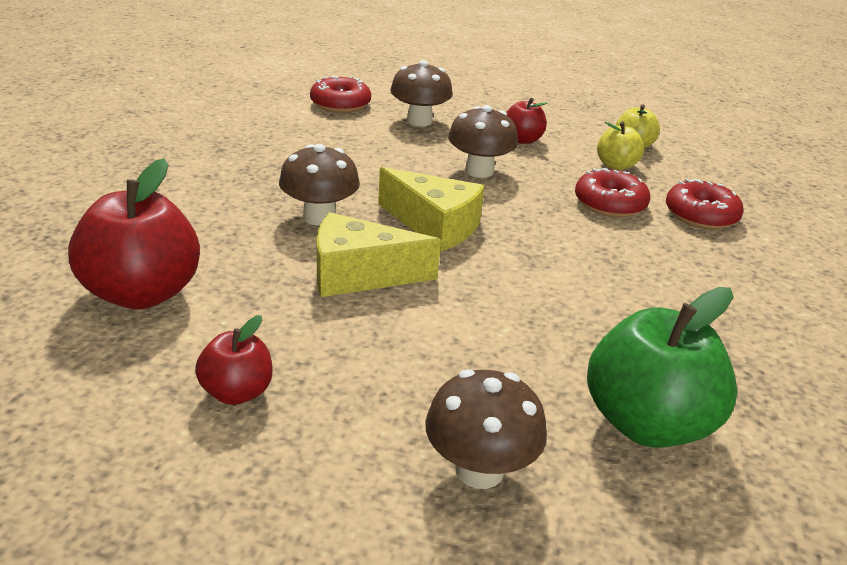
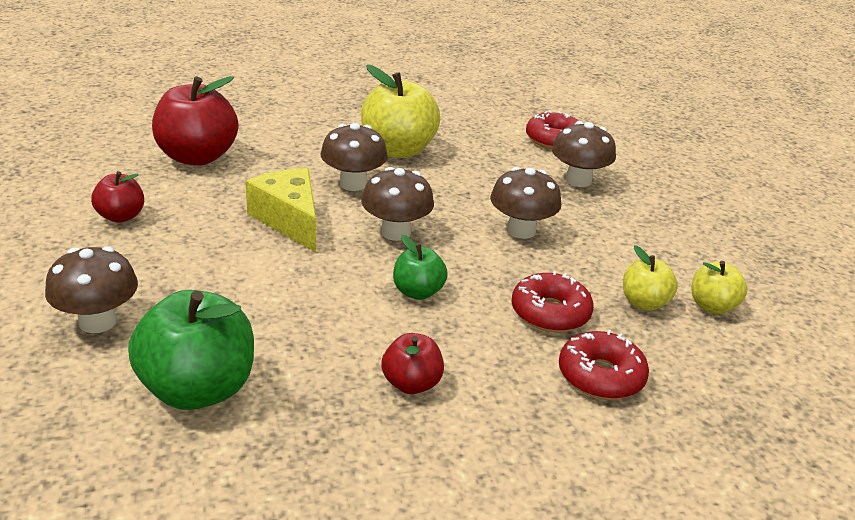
camera: 60 degrees right, 0 degrees up
(276, 173) = (398, 150): none -> yellow apple
(434, 226) = (395, 232): yellow cheese -> brown mushroom
(522, 140) = (621, 238): red apple -> red apple (411, 384)
(544, 249) = (418, 292): none -> green apple

